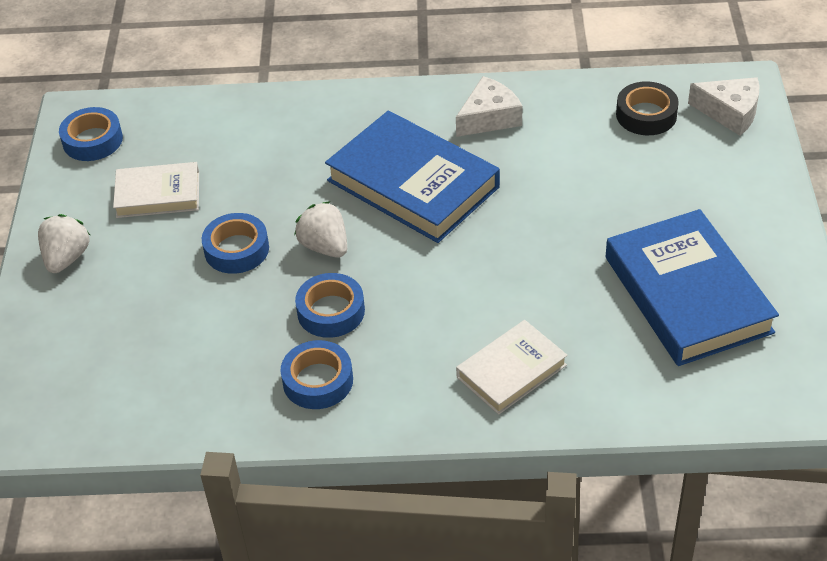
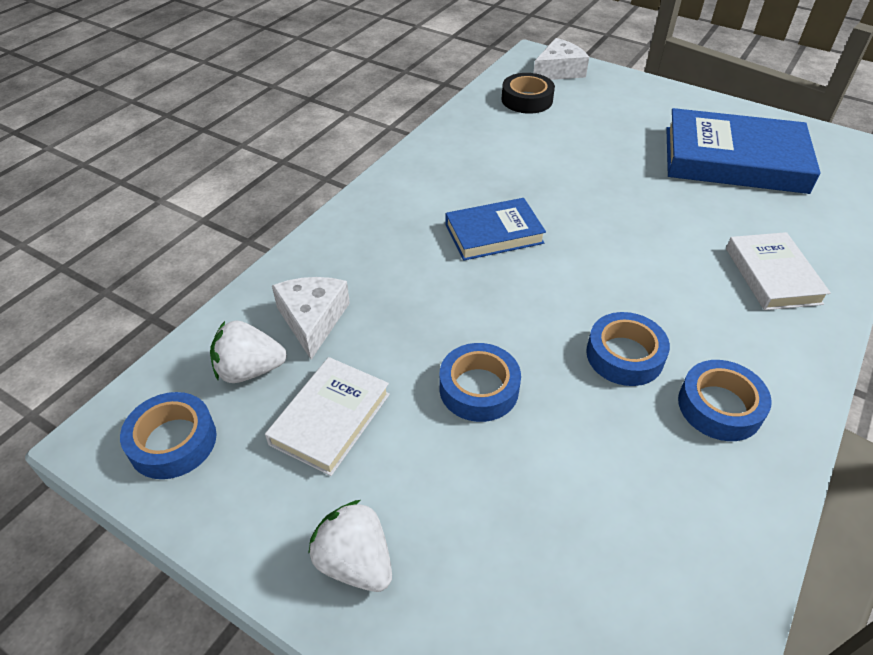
camera: 60 degrees left, 0 degrees up
(325, 246) = (529, 321): white strawberry -> white strawberry (249, 370)
(413, 184) = (494, 234): blue book -> blue book, size x0.57
(489, 118) = (454, 163): white cheese -> white cheese (313, 320)

